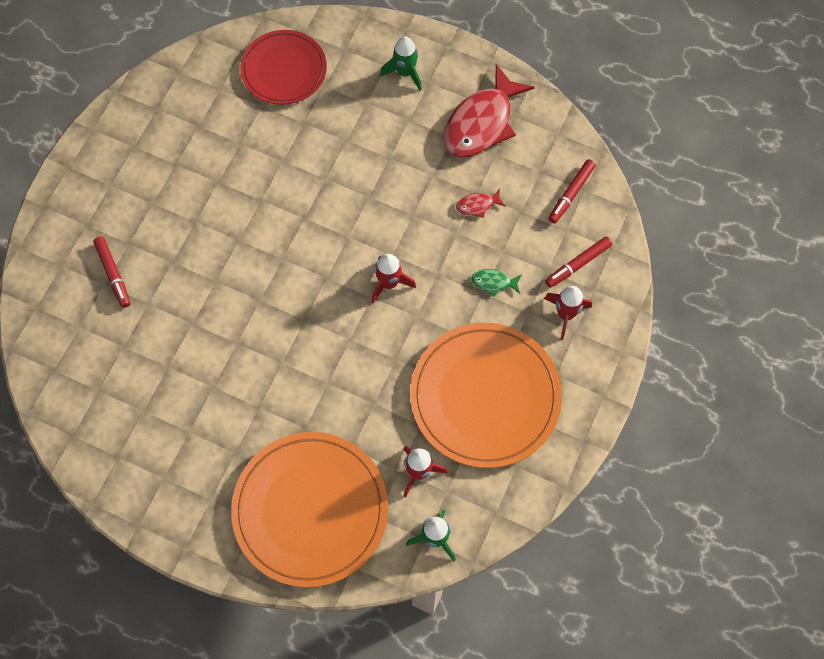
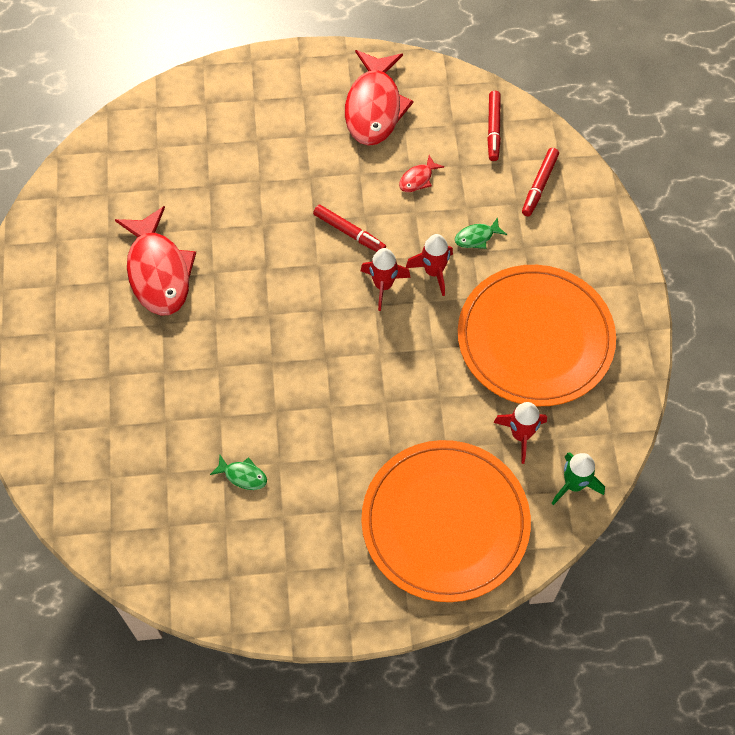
camera: 30 degrees left, 5 degrees down
(113, 274) = (113, 411): red marker -> red marker (349, 232)
(178, 382) = (243, 475): none -> green fish
(218, 176) = (158, 271): none -> red fish
(284, 70) = (159, 147): red plate -> none
(405, 73) = (275, 97): green rocket -> none
(565, 314) = (557, 232): red rocket -> red rocket (433, 272)

